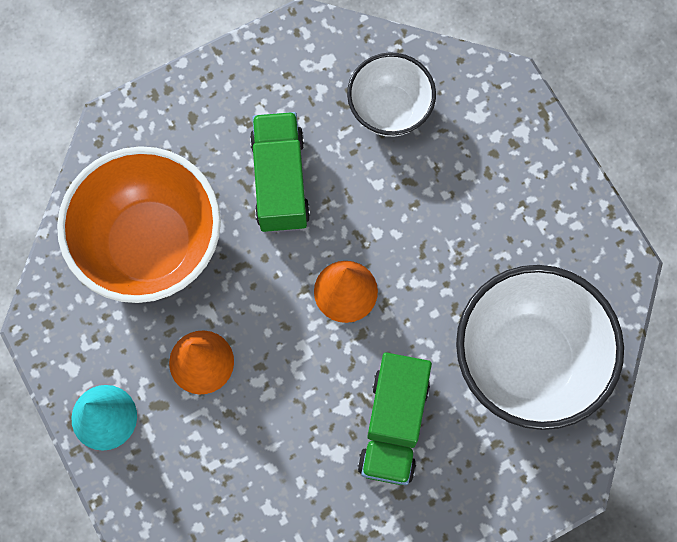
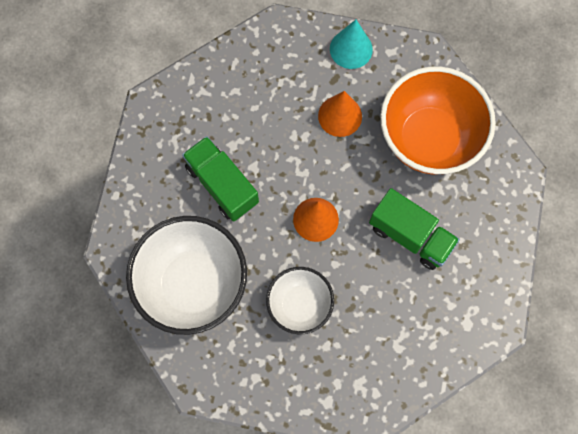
camera: 130 degrees right, 0 degrees up
(389, 110) = (405, 334): white bowl -> white bowl (299, 305)

